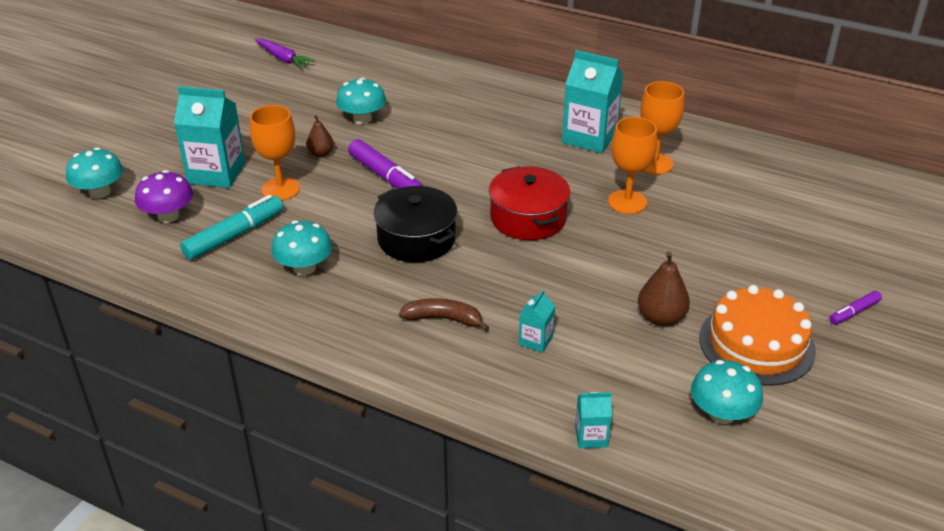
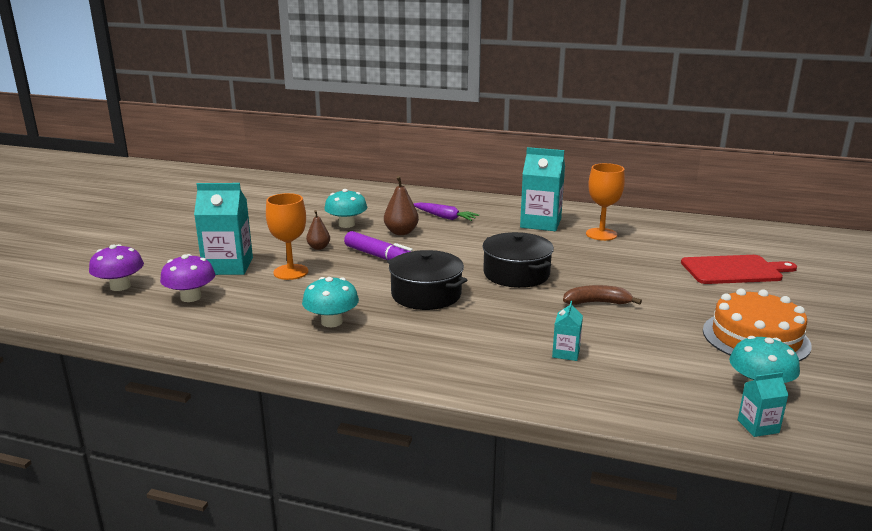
camera: 10 degrees left, 15 degrees down
(100, 192) = (120, 286): turquoise mushroom -> purple mushroom
(234, 235) = (258, 305): turquoise marker -> none
(283, 59) = (265, 194): purple carrot -> purple carrot (444, 217)
(444, 319) = (476, 346): brown banana -> brown banana (597, 302)
(528, 218) = (516, 274): red pot -> black pot
(591, 436) = (654, 417): turquoise carton -> turquoise carton (758, 426)
(627, 202) = (593, 258): orange goblet -> none
(661, 318) = (665, 328): brown pear -> brown pear (401, 232)
(787, 239) = (734, 270): none -> red cutting board
(854, 312) = (819, 310): purple marker -> none

